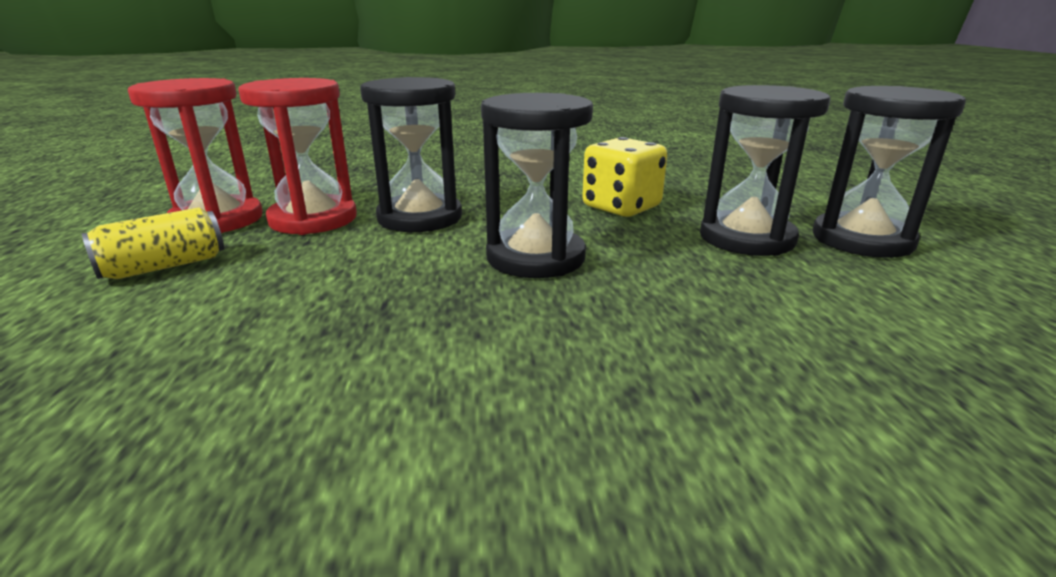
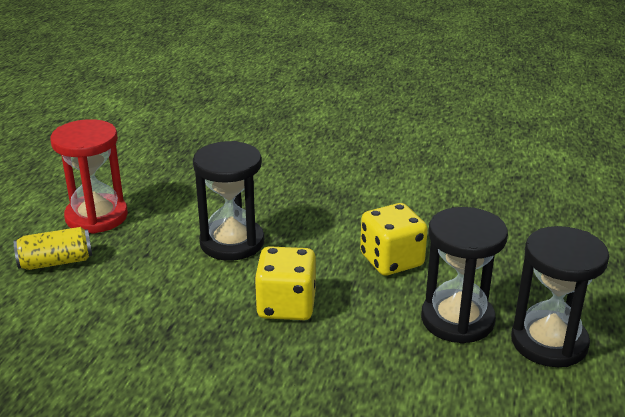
camera: 20 degrees right, 5 degrees up
(313, 219) = (158, 229): red hourglass -> none
(535, 257) = (286, 306): black hourglass -> yellow dice

